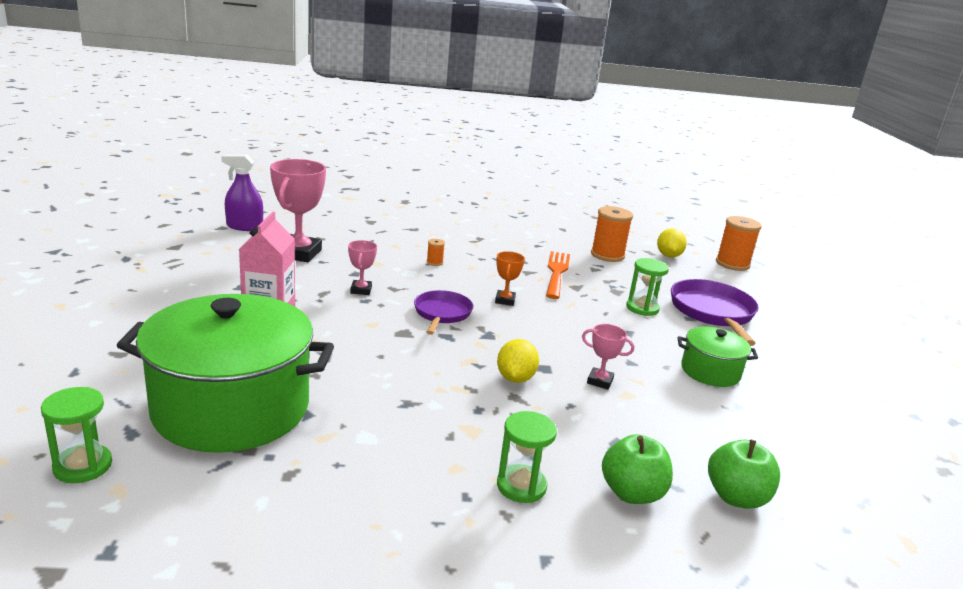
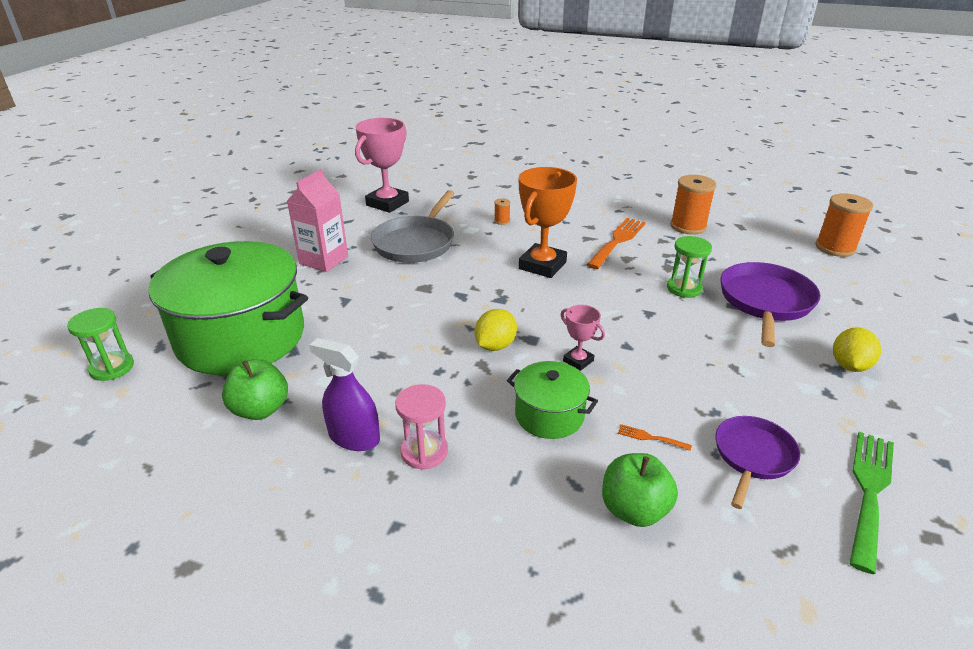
camera: 25 degrees right, 10 degrees up
(244, 227) = (360, 176): purple spray bottle -> purple spray bottle (354, 437)
(361, 290) = (416, 243): pink trophy -> grey pan
(442, 314) = (472, 273): purple pan -> purple pan (753, 456)
(505, 300) = (542, 265): orange trophy -> orange trophy, size x2.01
(521, 486) = (424, 451): green hourglass -> pink hourglass
(632, 493) = (525, 481): green apple -> green apple (260, 409)
(668, 256) = (760, 232): yellow lemon -> yellow lemon (849, 366)
(706, 436) = (650, 437): none -> orange fork
(710, 371) = (710, 368): green pot -> green pot (549, 415)
(885, 446) = (869, 491): none -> green fork

